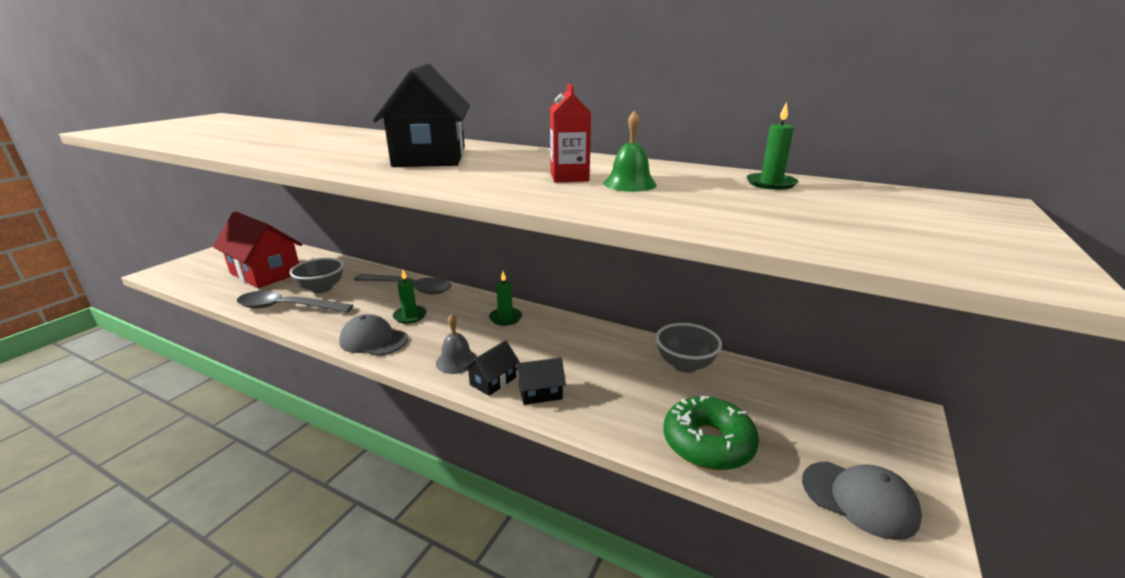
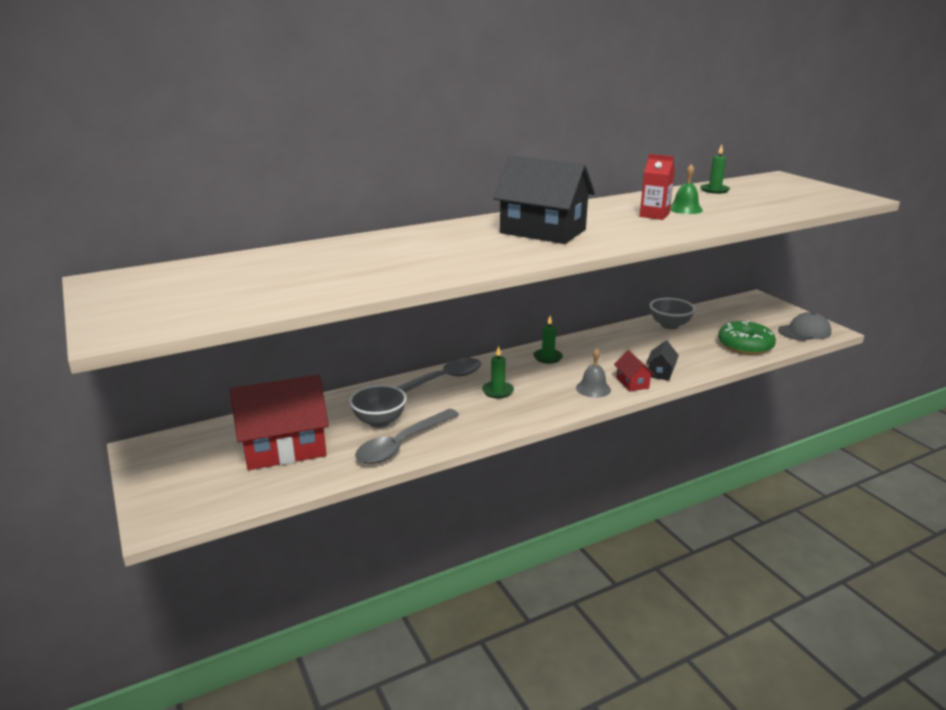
camera: 55 degrees left, 0 degrees up
(373, 340) = (523, 413): grey cap -> none
(493, 381) = (632, 383): black house -> red house

